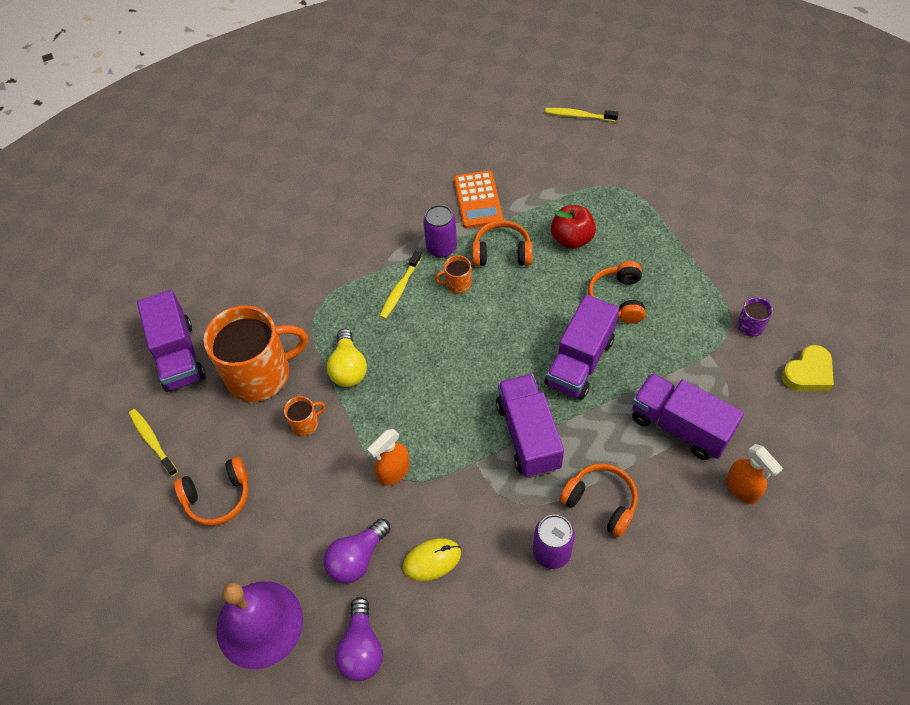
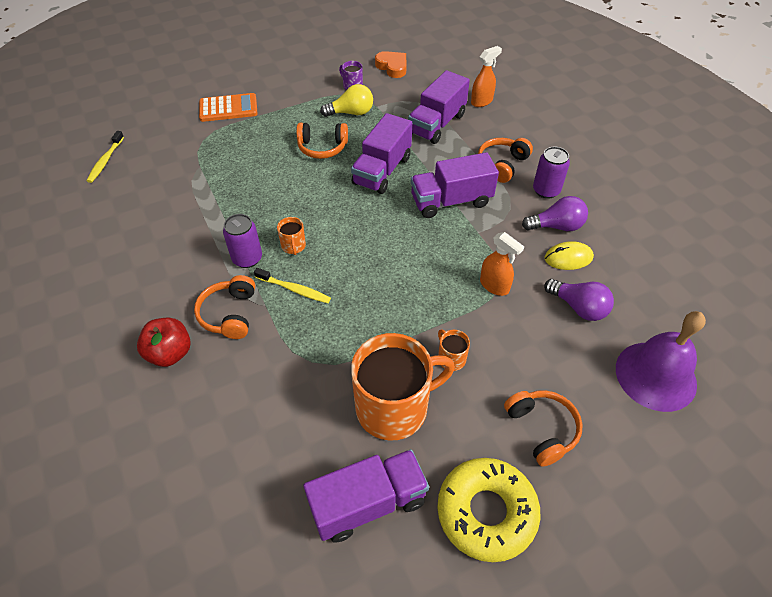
camera: 95 degrees left, 5 degrees down
(152, 442) = (486, 512): yellow toothbrush -> yellow donut
(260, 374) = (394, 407): orange mug -> orange mug turned 90 degrees clockwise
(348, 368) = (387, 326): yellow light bulb -> yellow light bulb (351, 113)
(362, 648) = (652, 299): purple light bulb -> purple light bulb (556, 226)
(432, 560) = (568, 258): yellow mouse -> yellow mouse turned 75 degrees counterclockwise
(478, 200) = (192, 232): orange calculator -> orange calculator (228, 108)
(502, 252) = (261, 215): orange headphones -> orange headphones (229, 314)
(571, 239) = (255, 170): red apple -> red apple (170, 353)
(579, 362) = (382, 170): purple truck -> purple truck turned 90 degrees clockwise
(808, 373) = (392, 67): yellow heart -> orange heart

